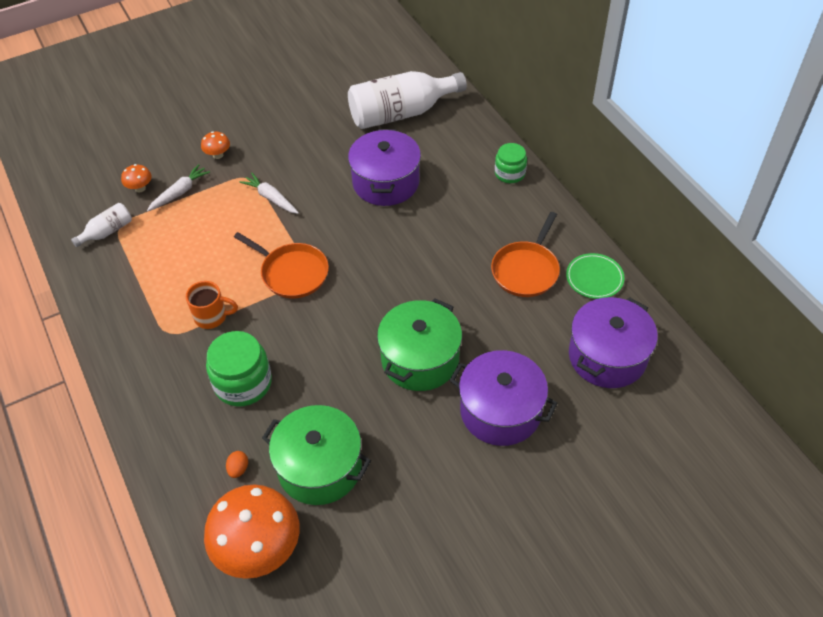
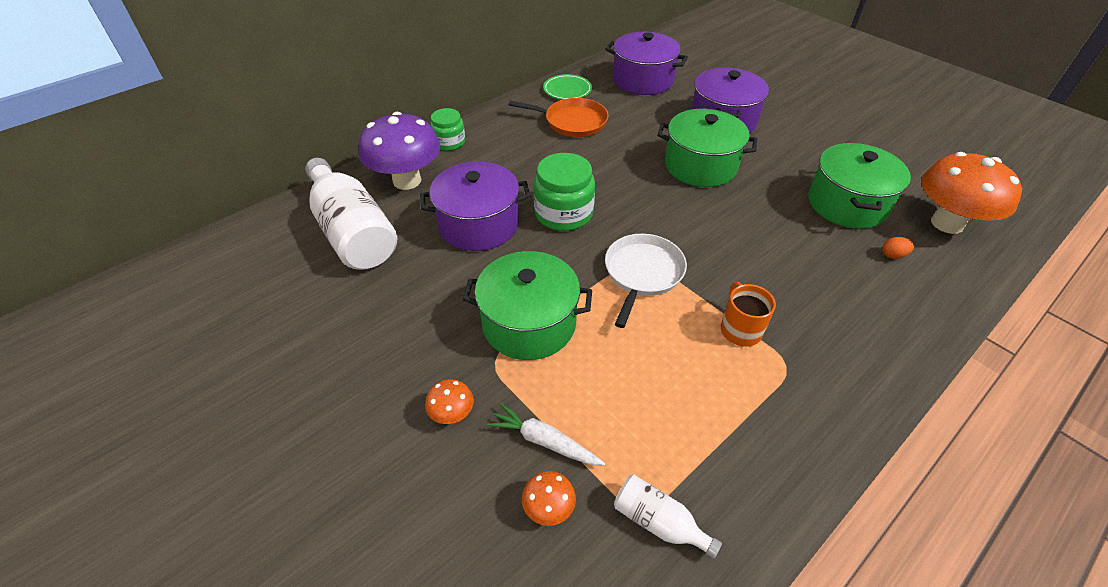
camera: 105 degrees left, 5 degrees down
(243, 383) = (804, 277): green jar -> green jar (563, 213)
(271, 198) = (529, 323): white carrot -> green pot
(292, 273) = (642, 273): orange pan -> white pan
(457, 143) = (407, 180): none -> purple mushroom

